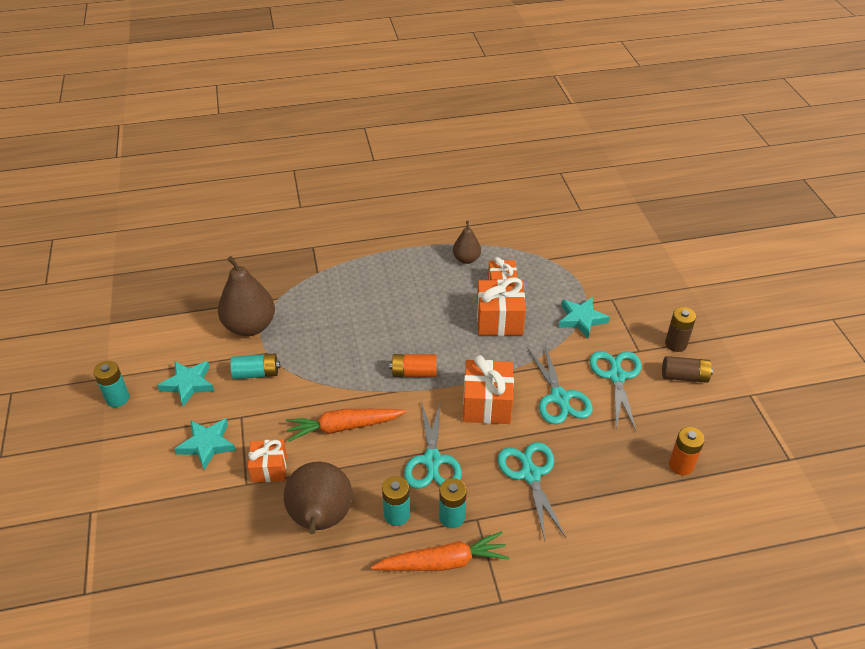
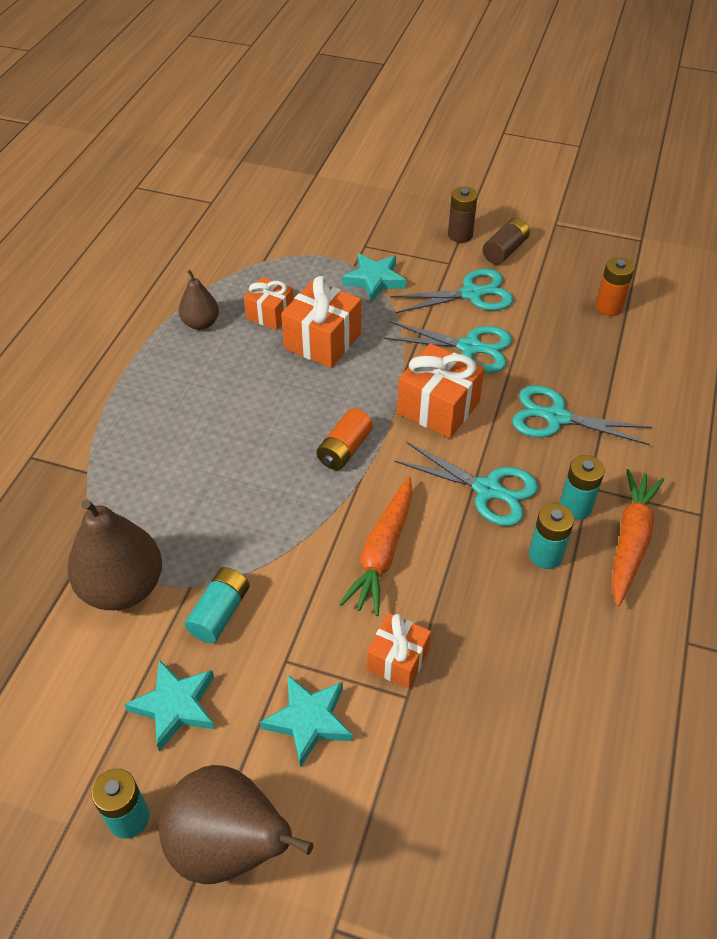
camera: 60 degrees left, 5 degrees up
(321, 519) = (511, 633): brown pear -> brown pear (229, 846)
(616, 376) = (471, 294): turquoise scissors -> turquoise scissors turned 135 degrees clockwise

